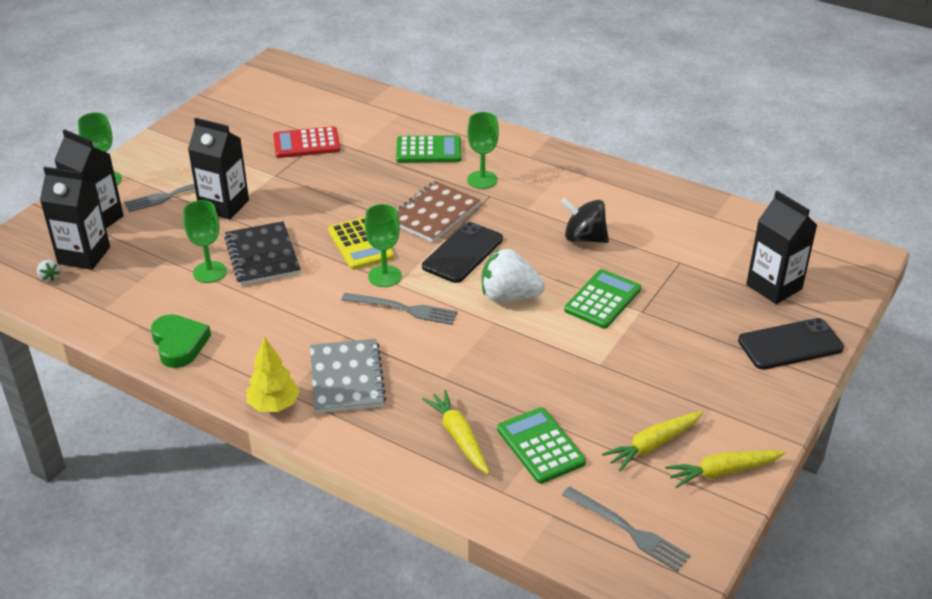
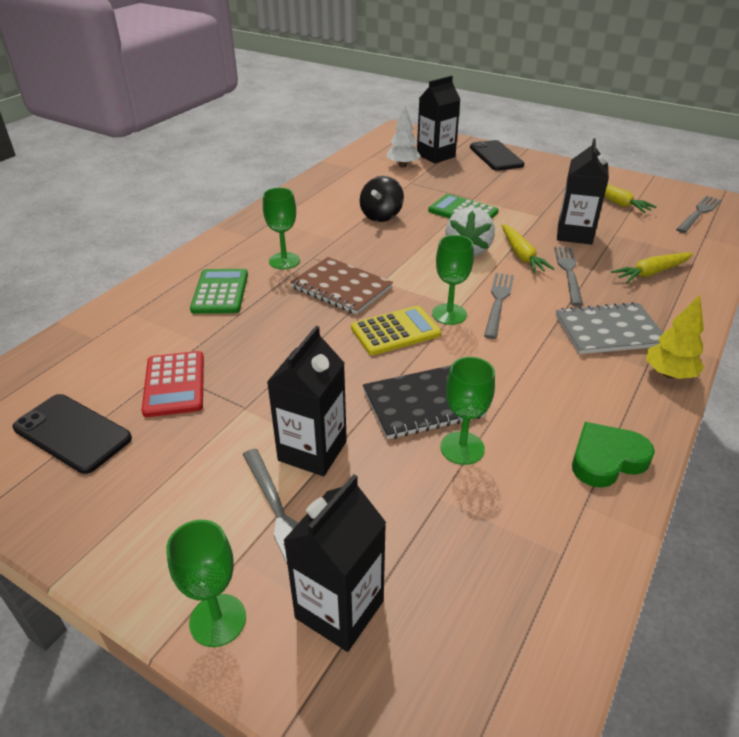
camera: 90 degrees left, 0 degrees up
(49, 277) = (505, 650): white strawberry -> none
(84, 255) = (441, 608): black carton -> black carton (574, 234)
(460, 367) = (568, 272): none -> grey fork
(463, 253) = (407, 271): black phone -> black phone (72, 433)
(540, 446) = (640, 240): green calculator -> none
(723, 472) = (627, 183): yellow carrot -> yellow carrot (521, 255)
(732, 257) = (403, 165): none -> white tree

